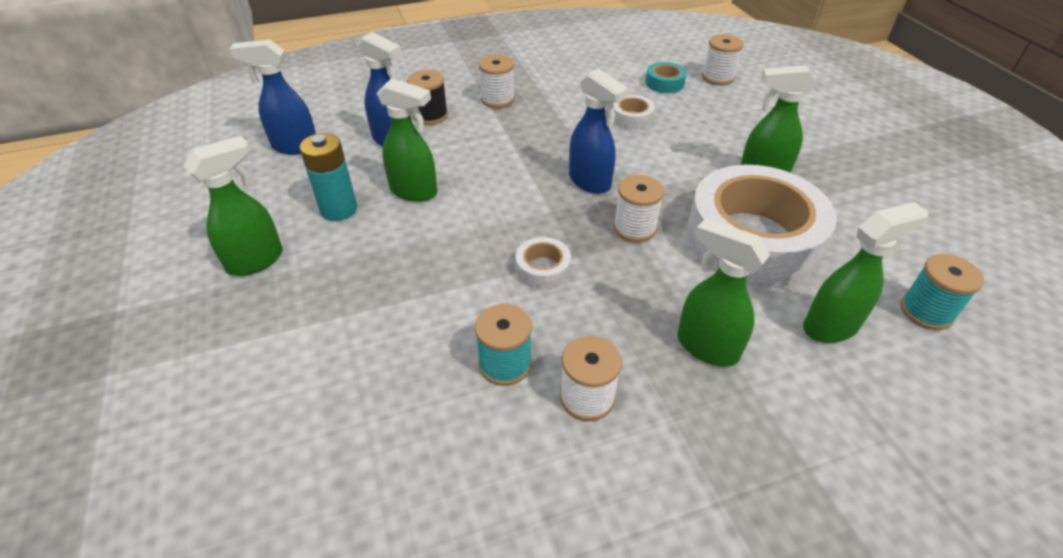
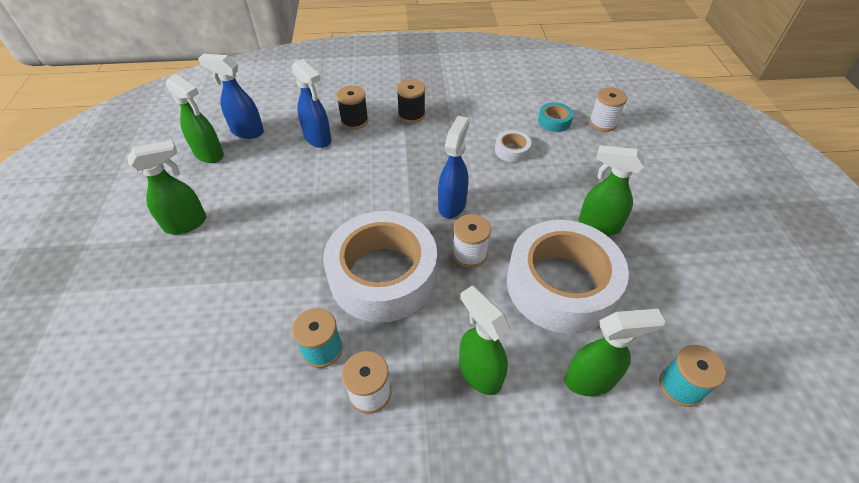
camera: 15 degrees right, 5 degrees up
(339, 209) = (257, 192): turquoise battery -> none
(414, 192) = (316, 187): green spray bottle -> green spray bottle (209, 154)
(497, 100) = (411, 115): white spool -> black spool
(542, 269) = (383, 275): white tape -> white tape, size x2.50
(590, 182) = (452, 205): blue spray bottle -> blue spray bottle turned 135 degrees counterclockwise

